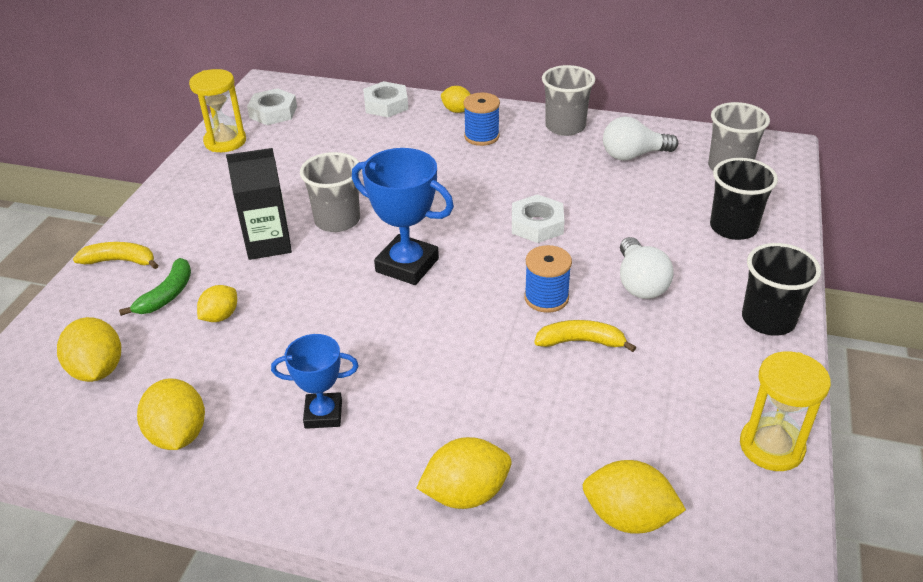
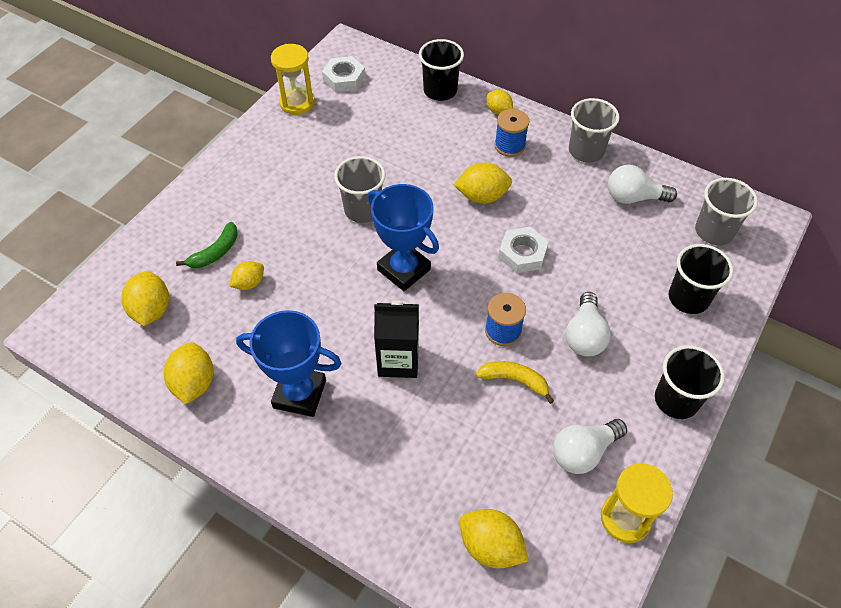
camera: 15 degrees right, 15 degrees up
(120, 261) = (189, 210): yellow banana -> none
(268, 243) = (303, 220): black carton -> black carton (398, 360)
(323, 414) = (299, 394): blue trophy -> blue trophy, size x1.59
(386, 105) = (440, 91): white nut -> black cup
(466, 493) = (380, 492): yellow lemon -> yellow lemon (482, 196)
(692, 392) = (583, 452): none -> white light bulb

